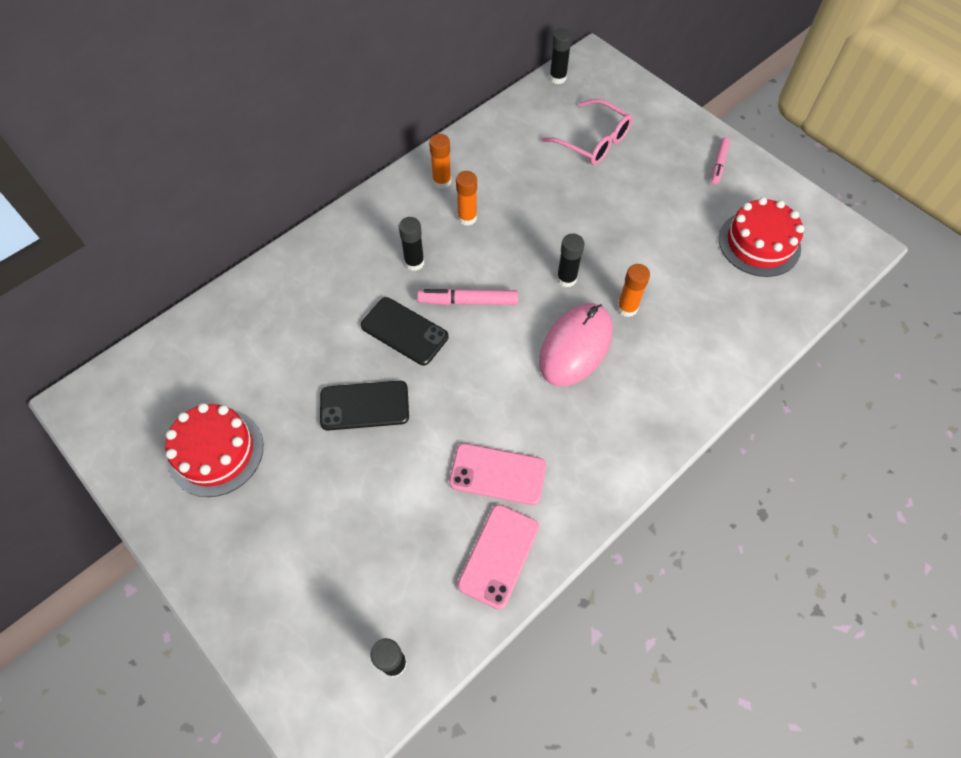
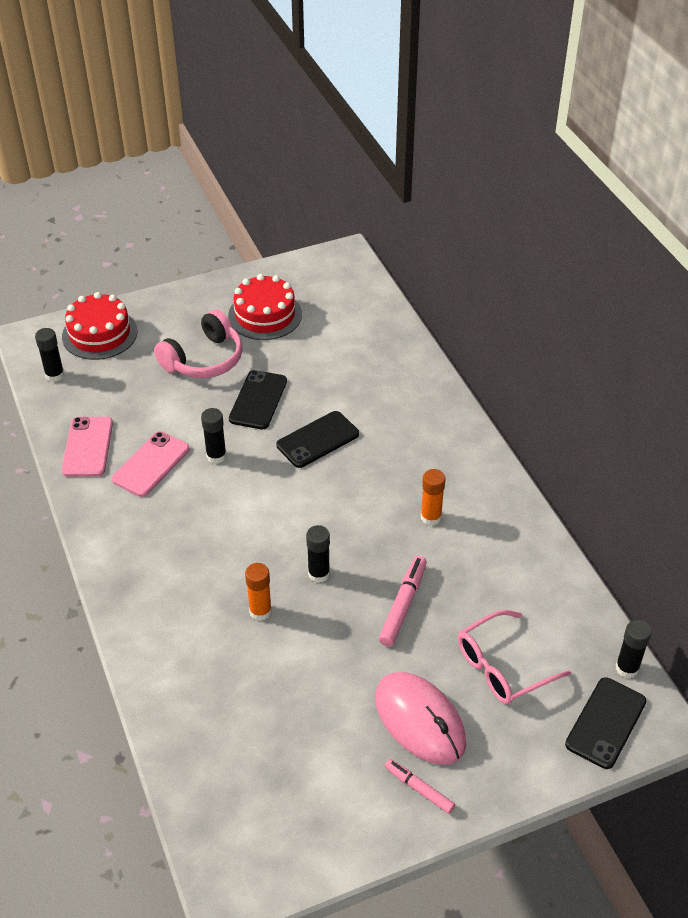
camera: 110 degrees right, 15 degrees down
(313, 489) = (204, 359): none -> pink headphones
(414, 262) = (391, 464): black glue stick -> black glue stick (216, 456)
(442, 181) = (488, 510): orange glue stick -> none
(468, 301) = (328, 491): pink marker -> pink marker (403, 605)
(499, 555) = (88, 447): pink phone -> pink phone turned 45 degrees clockwise
(576, 346) = (239, 555): pink mouse -> pink mouse (419, 720)
(608, 82) = (605, 723): none -> black phone
(759, 243) = (282, 774): red cake -> red cake (99, 334)

